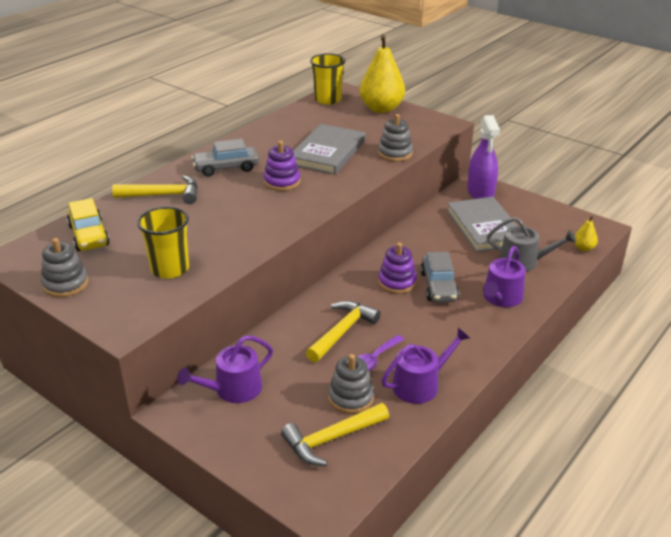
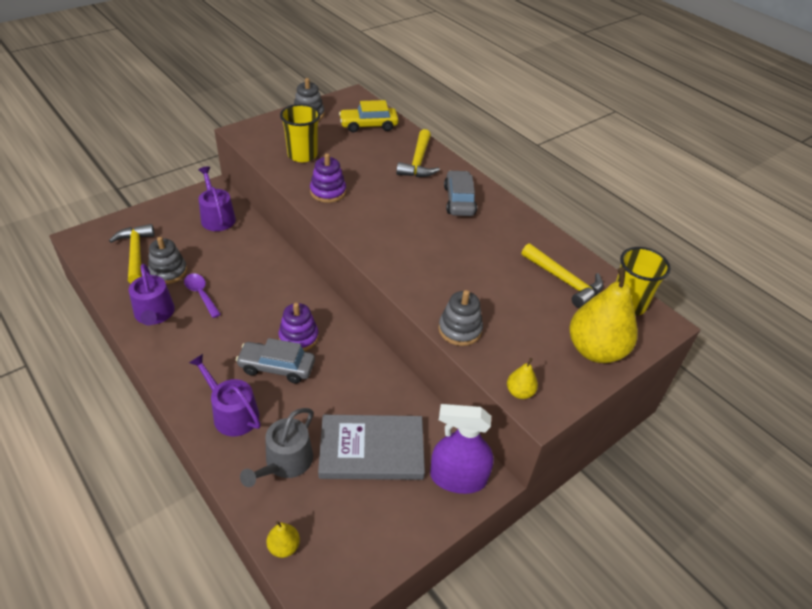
camera: 100 degrees right, 10 degrees up
(282, 182) = (419, 230): purple stacking toy -> purple stacking toy (328, 192)
(328, 152) = (476, 274): grey book -> none
(342, 331) = (247, 284): yellow hammer -> yellow hammer (564, 281)
(438, 130) = (519, 392): none -> yellow pear

